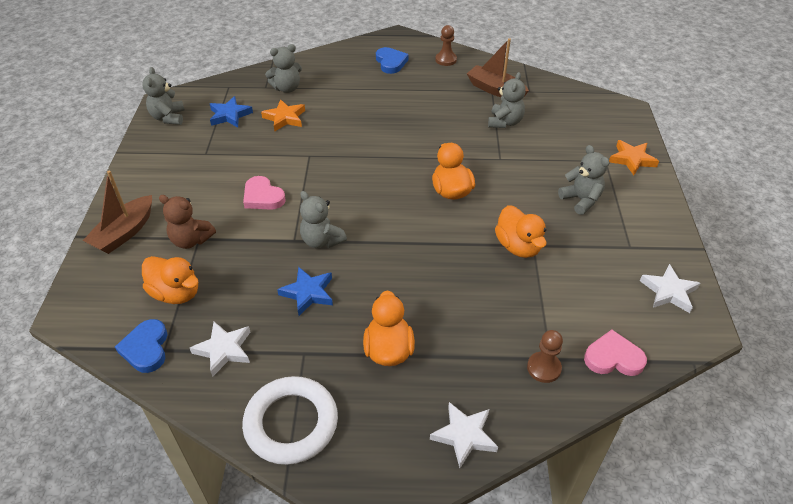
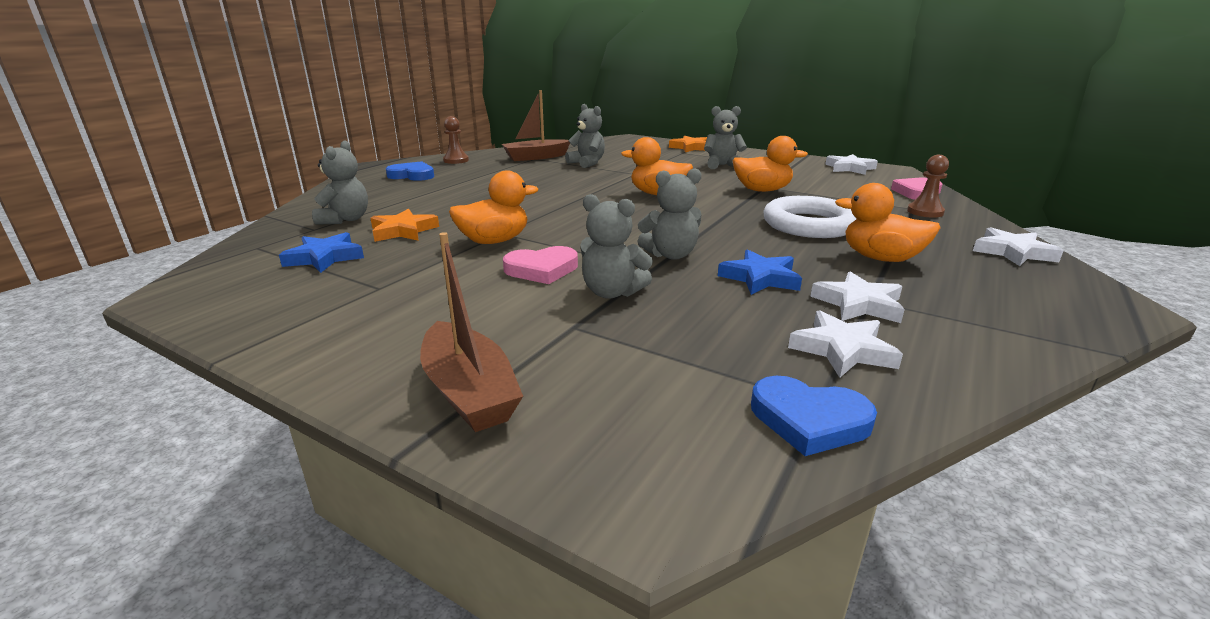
camera: 60 degrees left, 20 degrees down
(168, 118) = (226, 299): grey teddy bear -> grey teddy bear (612, 292)
(176, 293) = (687, 367): orange duck -> orange duck (494, 241)
(191, 240) = (570, 333): brown teddy bear -> none
(291, 423) = (998, 329): white ring -> white ring (809, 224)
(293, 348) = (859, 304): none -> white star

